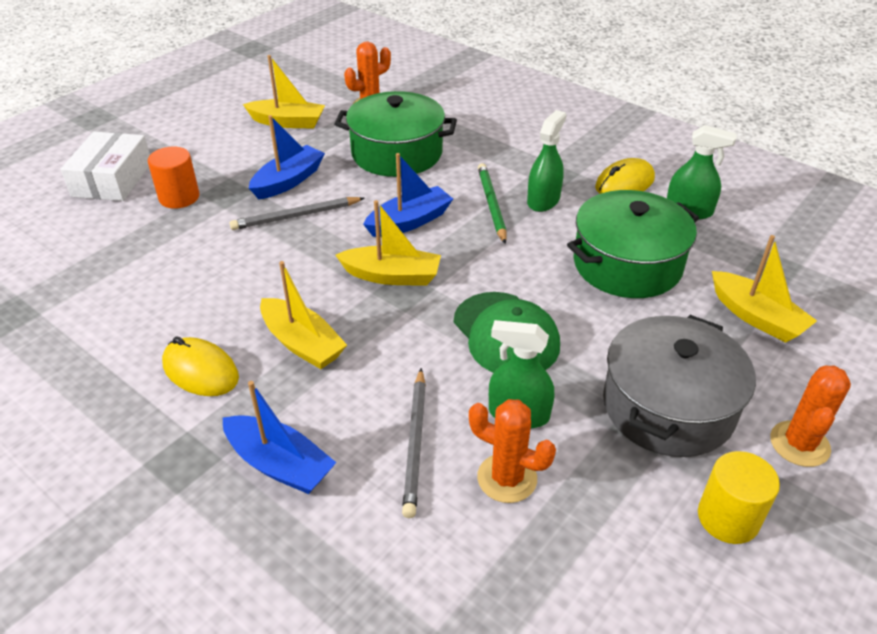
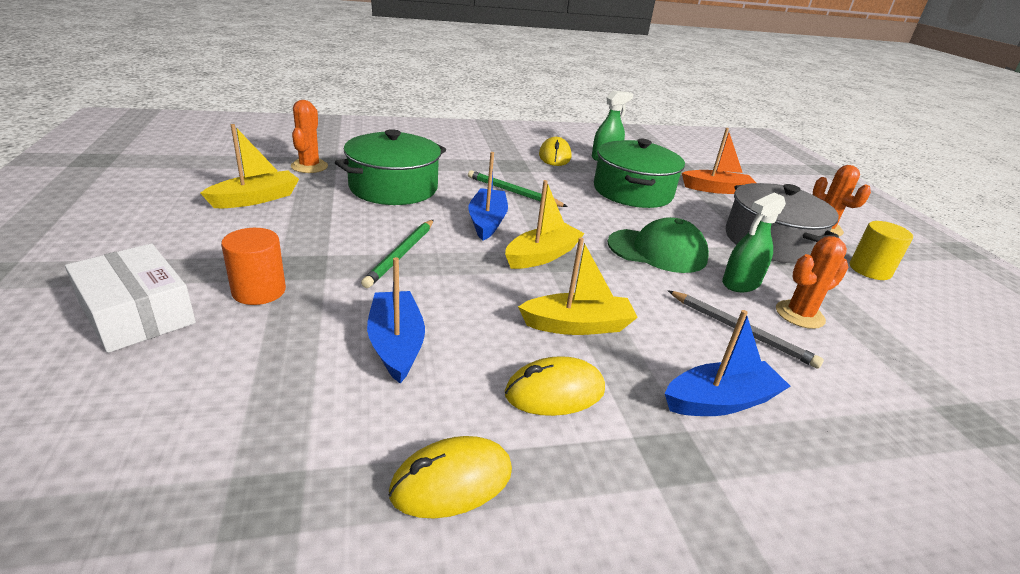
camera: 55 degrees left, 10 degrees down
(72, 370) = (451, 482): none -> yellow mouse
(288, 181) = (344, 236): blue boat -> blue boat (396, 344)
(296, 216) = (401, 254): grey pencil -> green pencil
(543, 200) = (535, 179): green spray bottle -> none
(756, 317) = (716, 189): yellow boat -> orange boat

